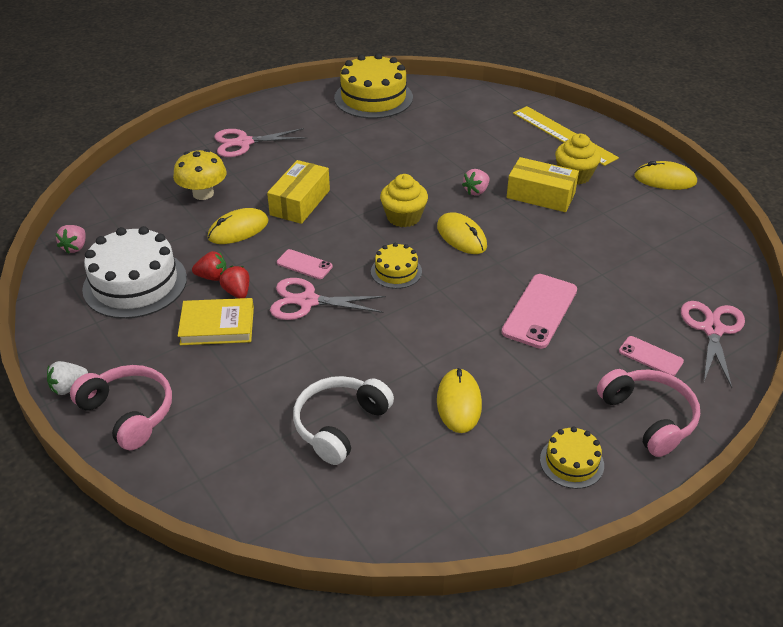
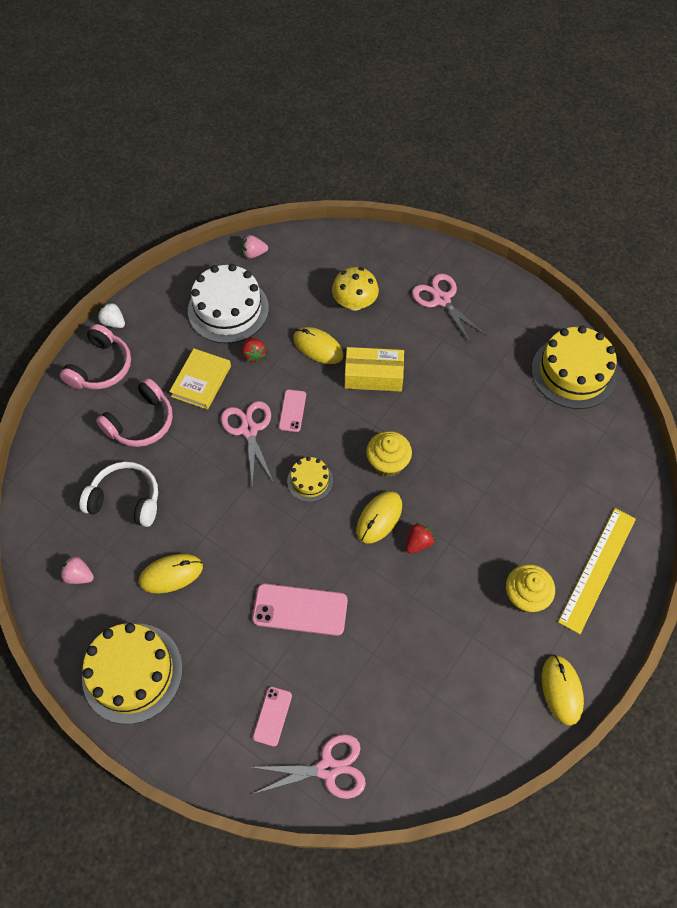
camera: 70 degrees right, 20 degrees up
(217, 325) = (201, 381): yellow book -> yellow book turned 45 degrees clockwise
(237, 292) = (242, 378): red strawberry -> red strawberry (418, 543)
(476, 191) = (455, 511): pink strawberry -> pink strawberry (79, 575)
(540, 195) = (474, 571): yellow box -> none
(571, 462) = (132, 672): yellow cake -> yellow cake, size x1.96
(649, 417) = (197, 725): pink headphones -> pink headphones (141, 422)

